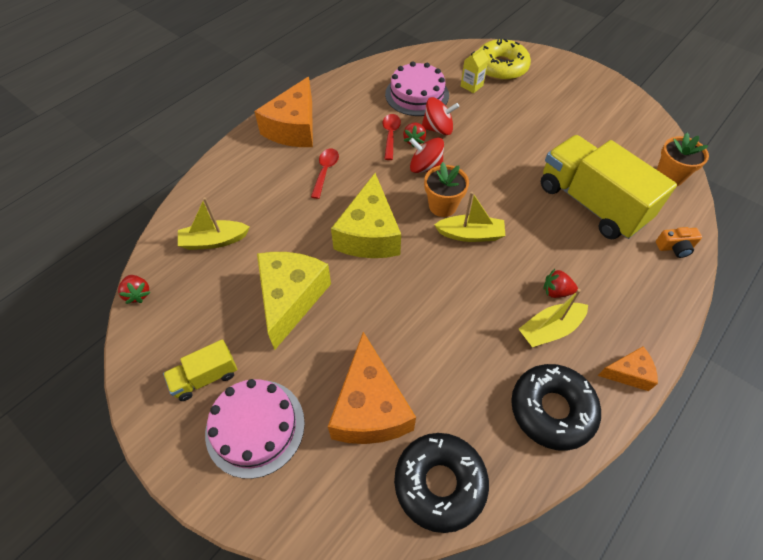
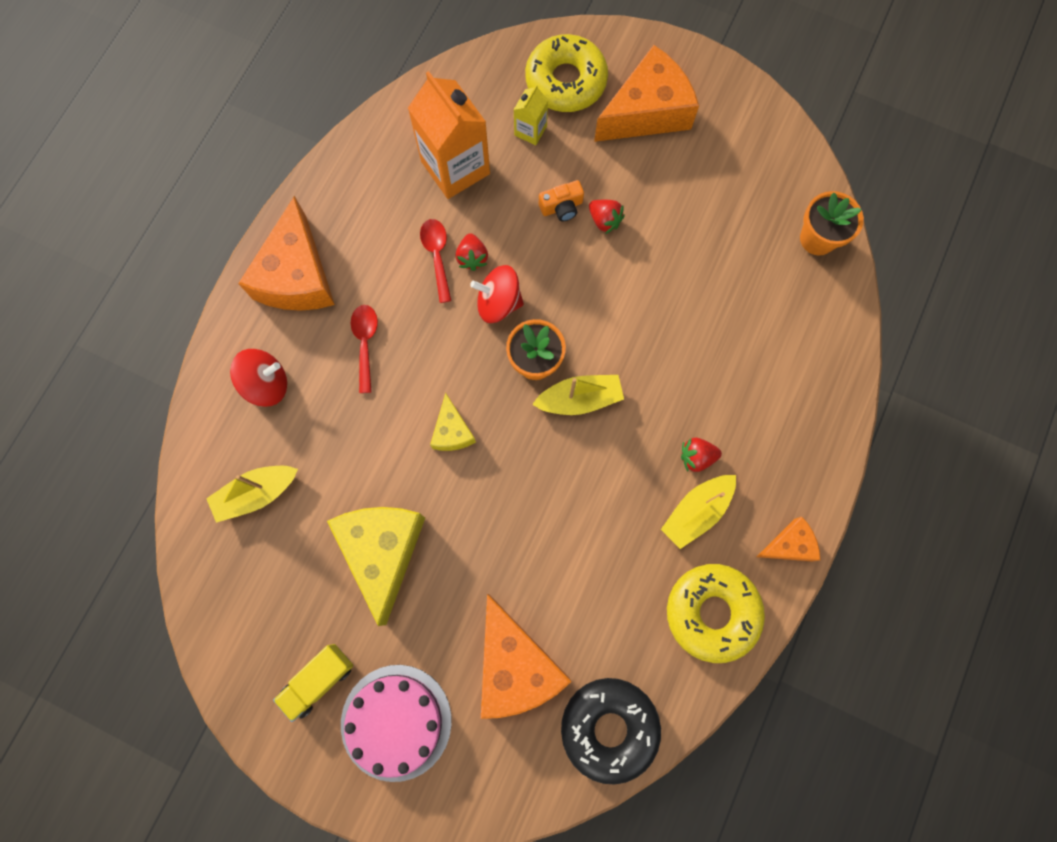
camera: 15 degrees left, 20 degrees up
(138, 294) = (191, 596): red strawberry -> red strawberry (604, 220)
(369, 234) = (452, 431): yellow cheese -> yellow cheese, size x0.51
(417, 94) = (455, 167): pink cake -> orange carton
(438, 129) = (500, 228): red spinning top -> red spinning top (266, 384)
(552, 90) = (647, 112): none -> orange cheese
(552, 410) = (712, 612): black donut -> yellow donut
(591, 204) = (723, 310): yellow truck -> none
(675, 247) = (830, 354): orange camera -> orange camera (561, 207)

